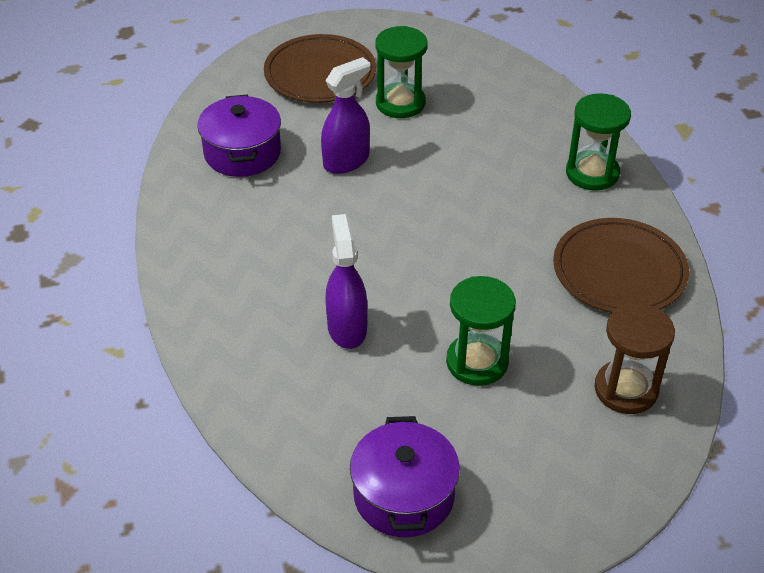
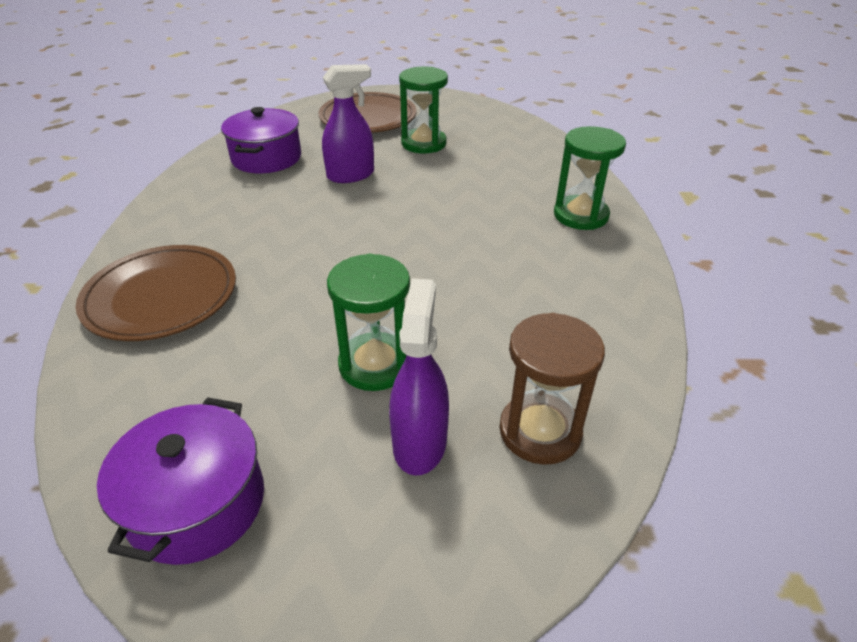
camera: 15 degrees right, 5 degrees down
(347, 328) = (259, 305): purple spray bottle -> purple spray bottle (419, 442)
(619, 271) = (578, 303): brown plate -> brown plate (161, 297)

